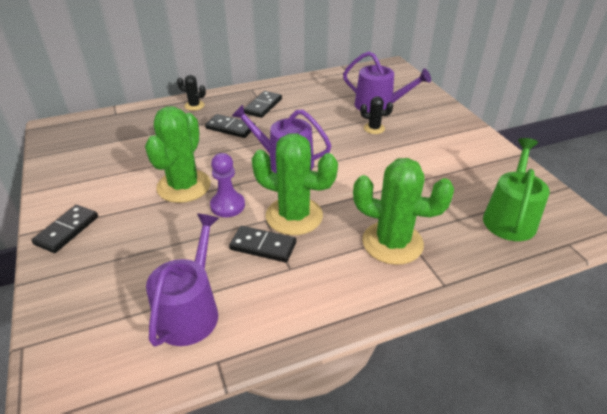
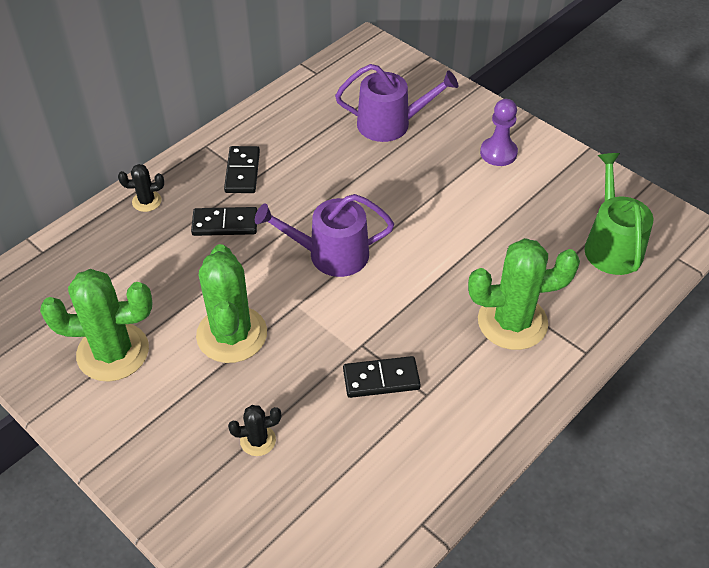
camera: 25 degrees left, 10 degrees up
(67, 230) = (136, 449): black domino -> none
(190, 311) = (357, 484): purple watering can -> none
(227, 205) = (305, 342): purple pawn -> purple pawn (498, 153)
(294, 216) = (390, 327): green cactus -> green cactus (113, 352)
(374, 128) = (405, 164): black cactus -> black cactus (258, 440)

